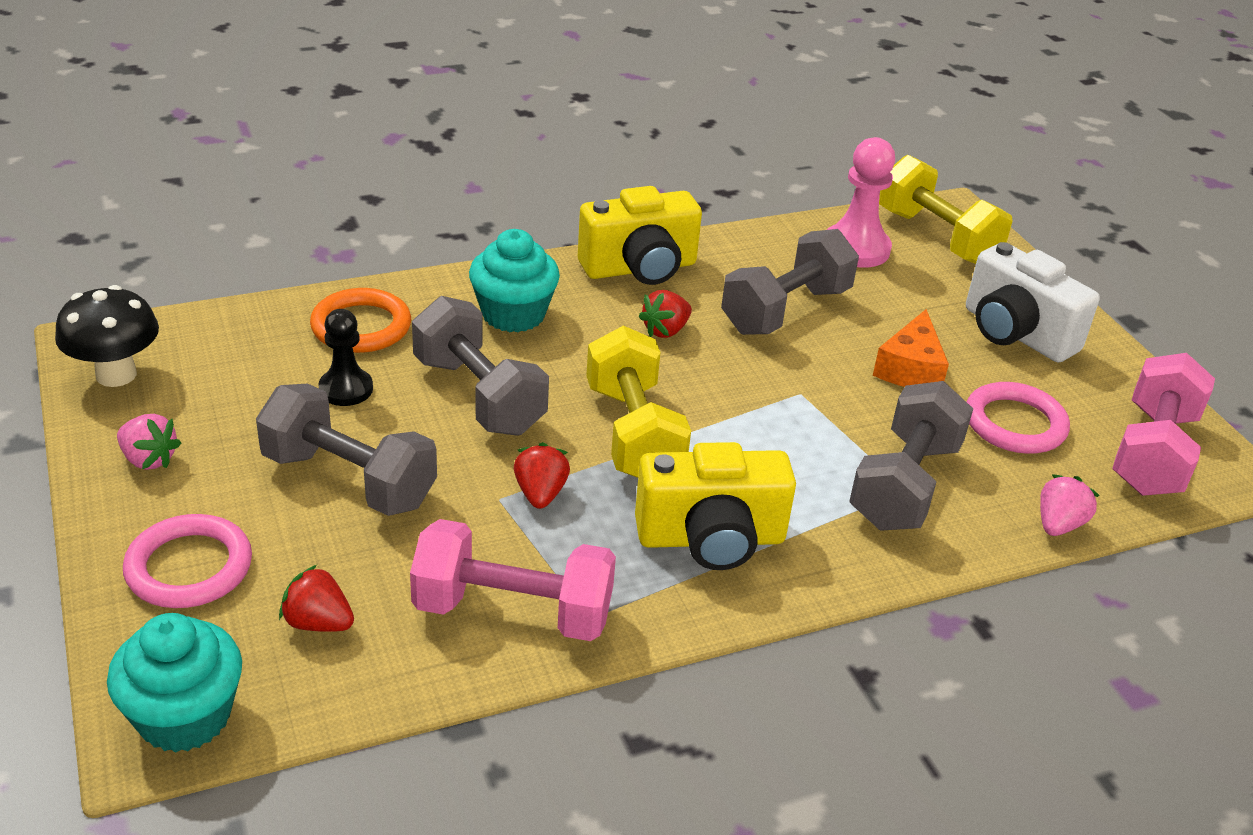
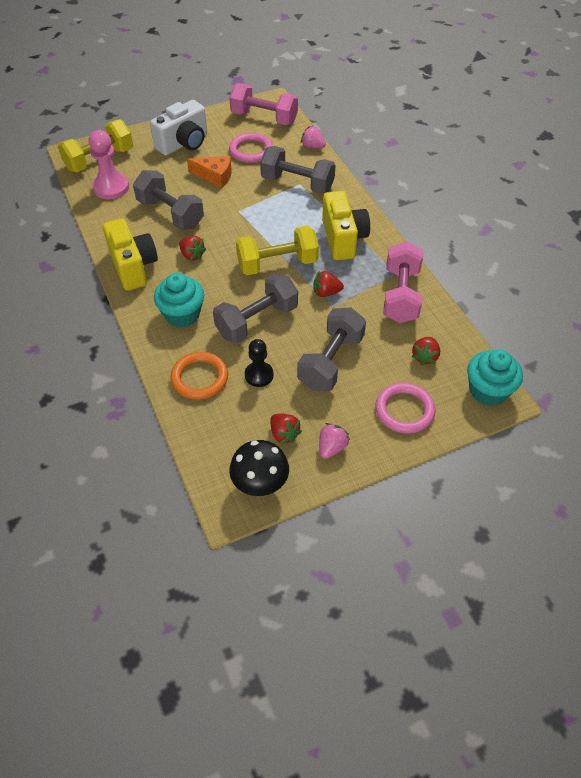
camera: 90 degrees left, 15 degrees up
(204, 407) = (284, 434): none -> red strawberry

